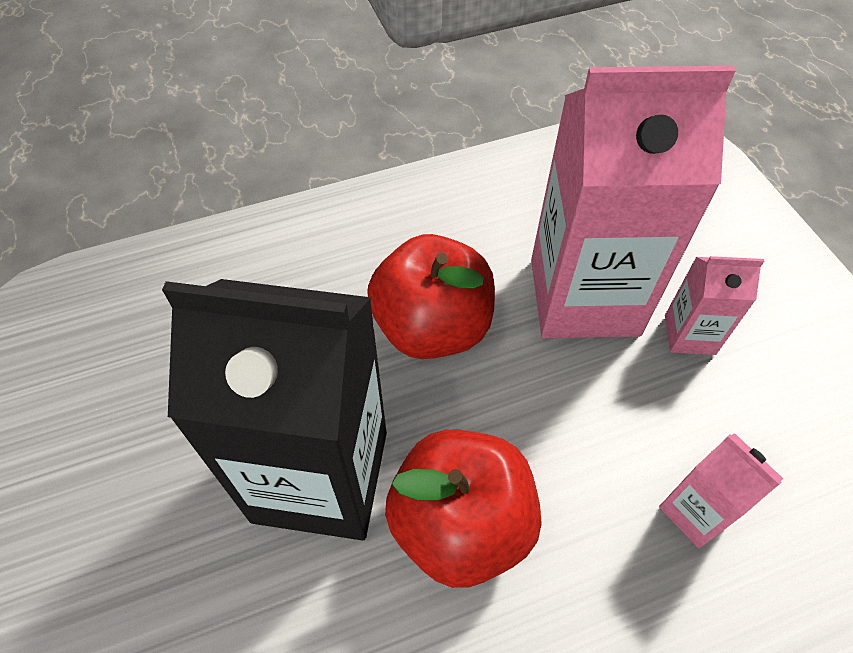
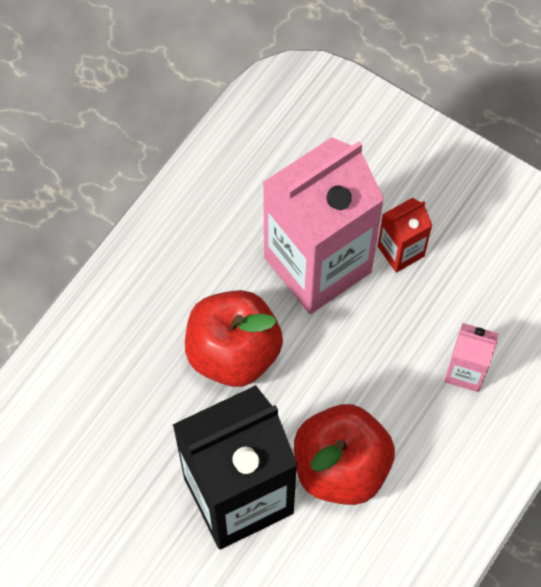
camera: 35 degrees left, 10 degrees up
(689, 335) = (400, 251): pink carton -> red carton

